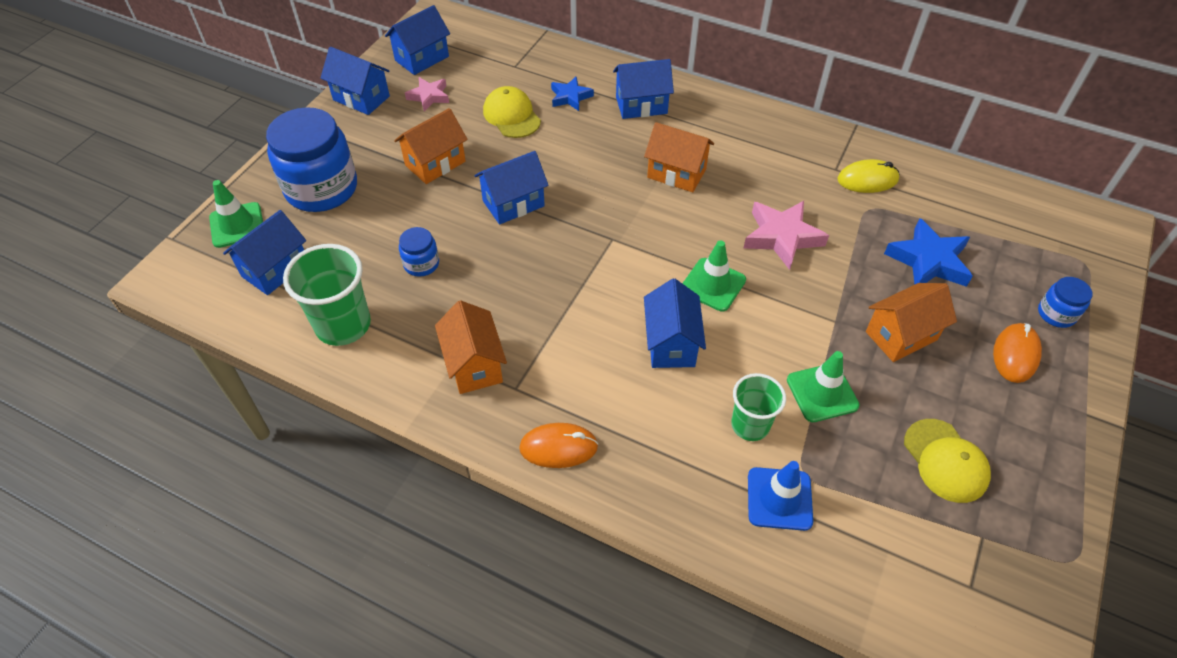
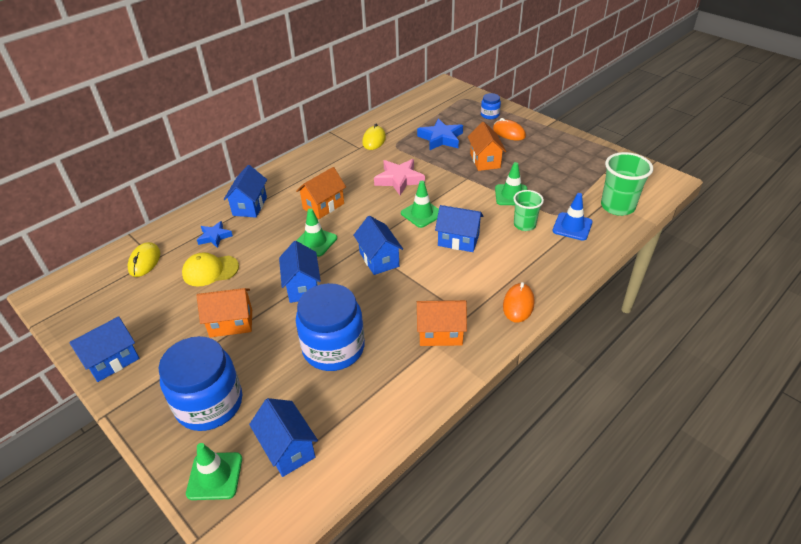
camera: 70 degrees left, 10 degrees down
(343, 325) = (372, 406): green cup -> green cup (617, 206)
(421, 264) = (333, 348): blue jar -> blue jar, size x2.18
(422, 58) = (95, 312): blue house -> blue house (379, 259)
(429, 96) = (148, 315): pink star -> none
(435, 163) = (231, 323): orange house -> orange house turned 75 degrees counterclockwise
(507, 60) = (144, 261): none -> yellow mouse
(600, 188) = (315, 242): none -> green traffic cone
(945, 461) = (562, 170): yellow cap -> none

